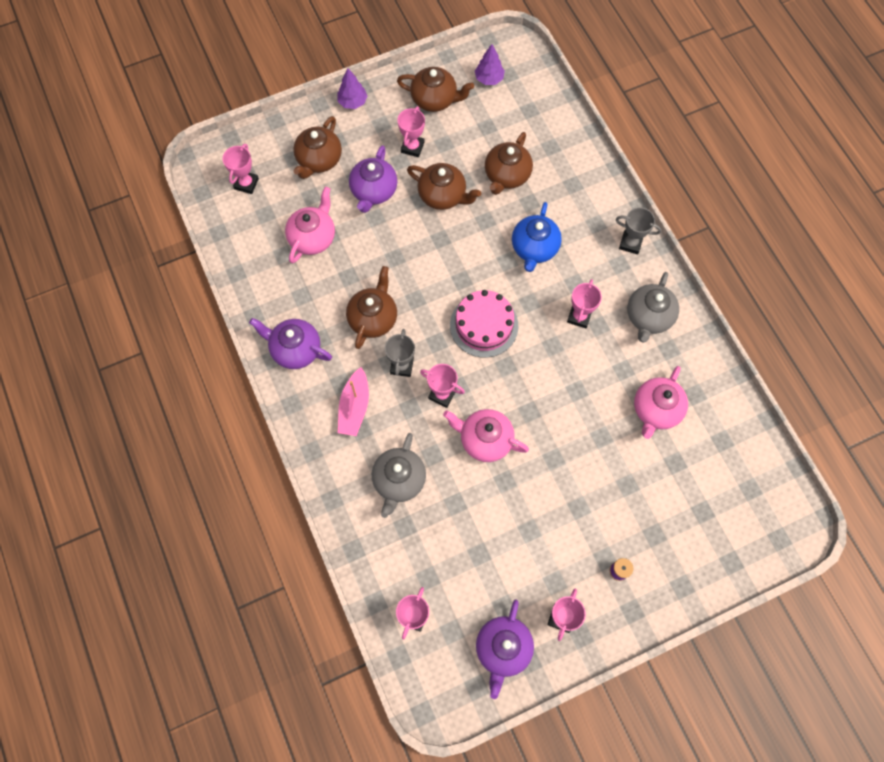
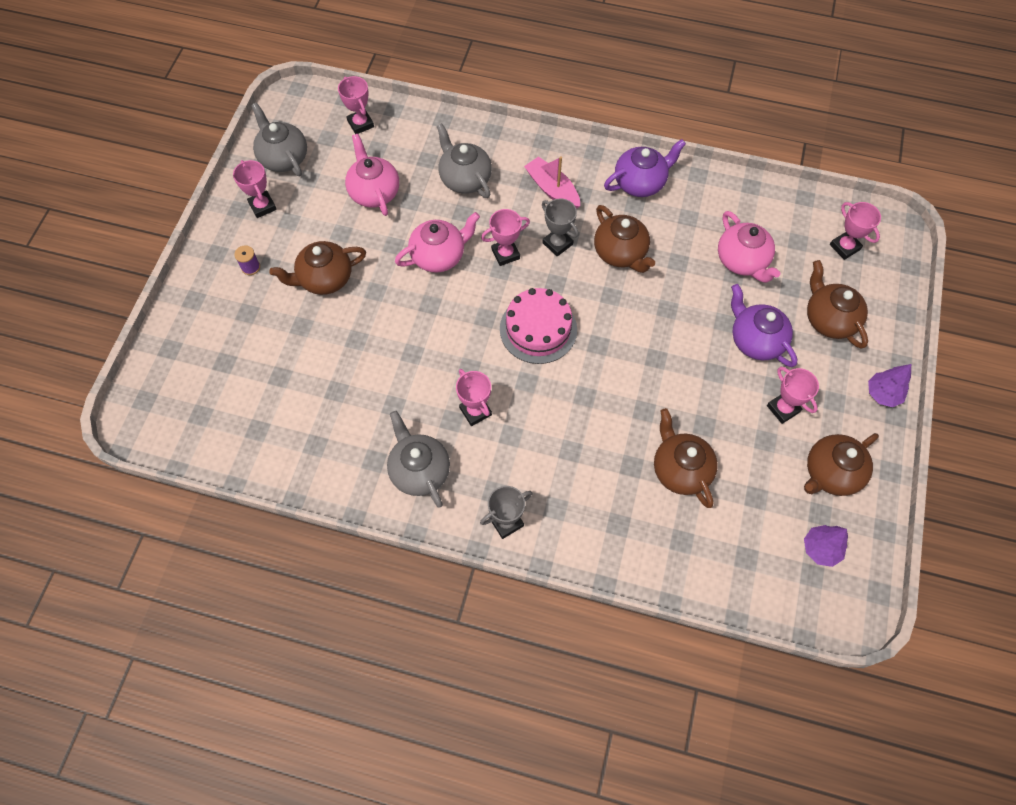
camera: 130 degrees right, 5 degrees down
(443, 195) = (703, 395): brown teapot -> brown teapot (325, 279)
(503, 649) = (283, 158): purple teapot -> grey teapot
(534, 248) = (577, 430): blue teapot -> none
(656, 410) = (335, 400): pink teapot -> pink teapot (374, 192)

